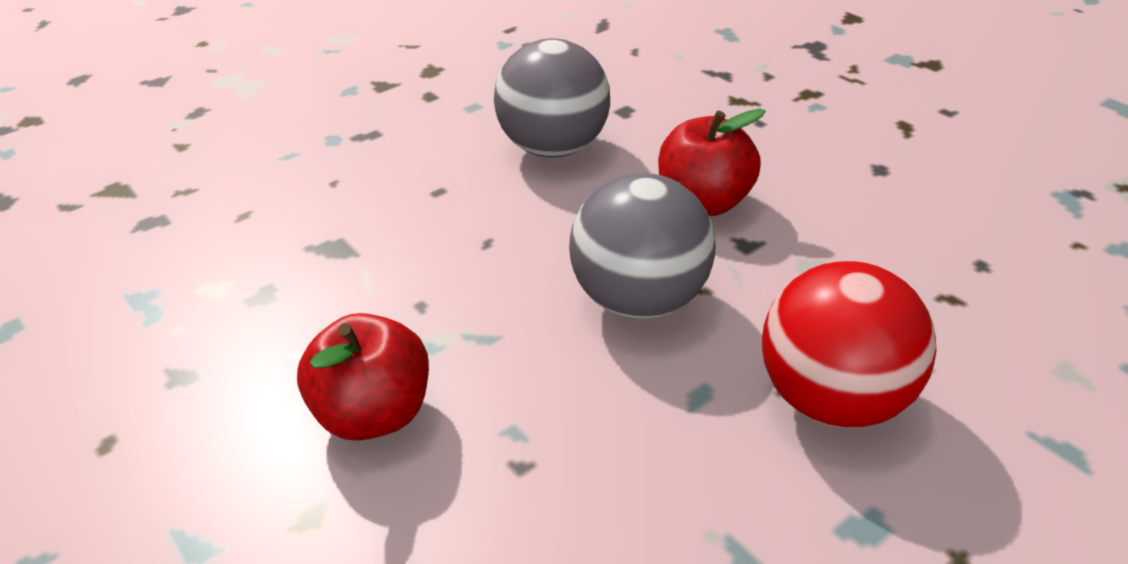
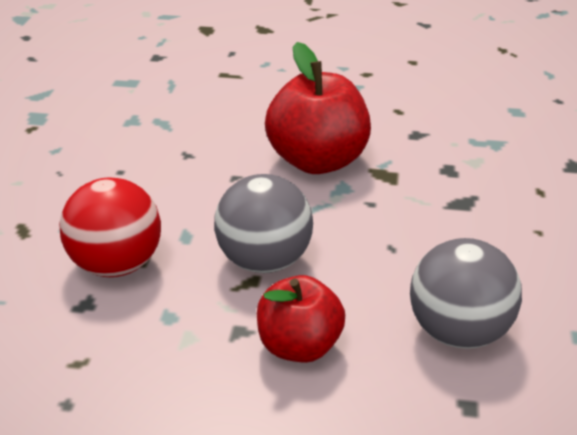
camera: 135 degrees right, 5 degrees down
(375, 414) = (317, 161): red apple -> red apple, size x1.55

